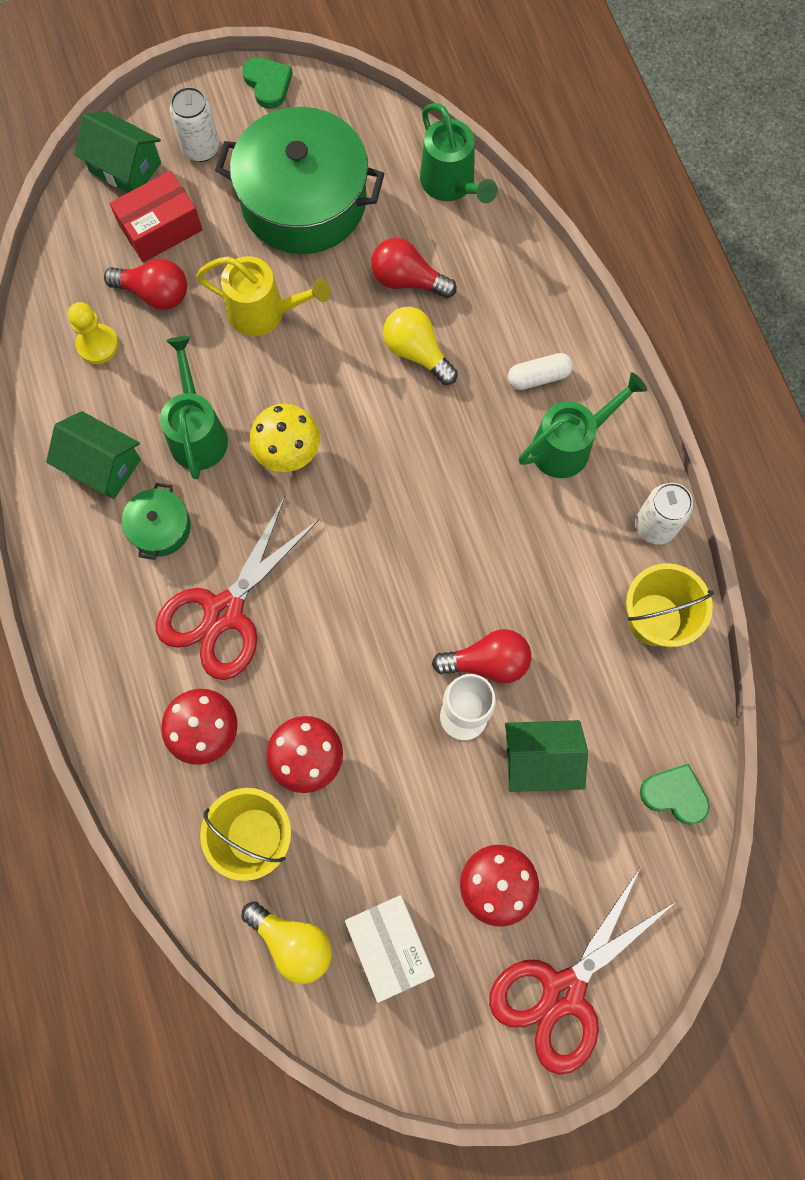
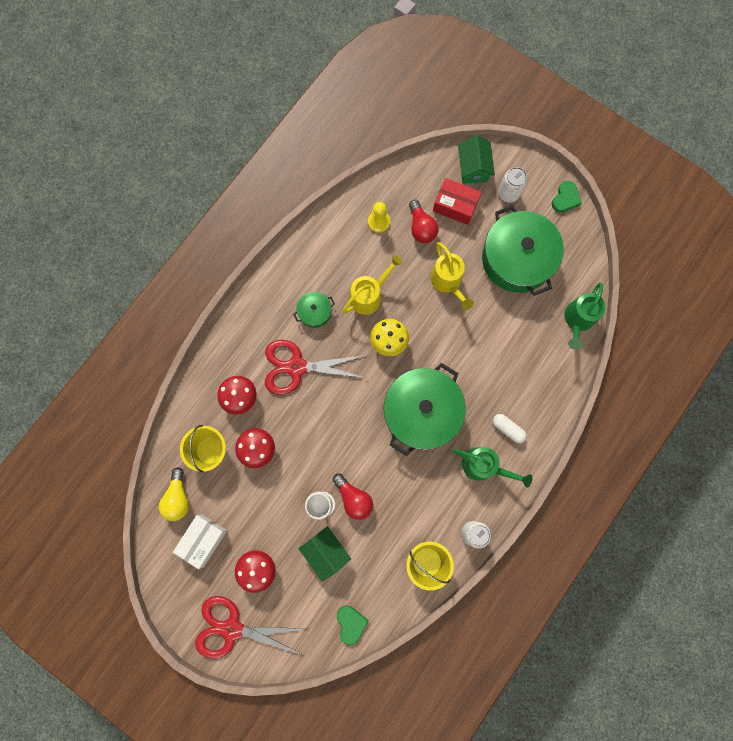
camera: 55 degrees right, 5 degrees up
(102, 465) = (325, 266): green house -> none
(197, 432) = (369, 295): green watering can -> yellow watering can
(407, 280) = (512, 335): red light bulb -> none
(417, 352) = (479, 364): yellow light bulb -> none
(428, 477) = (421, 412): none -> green pot

